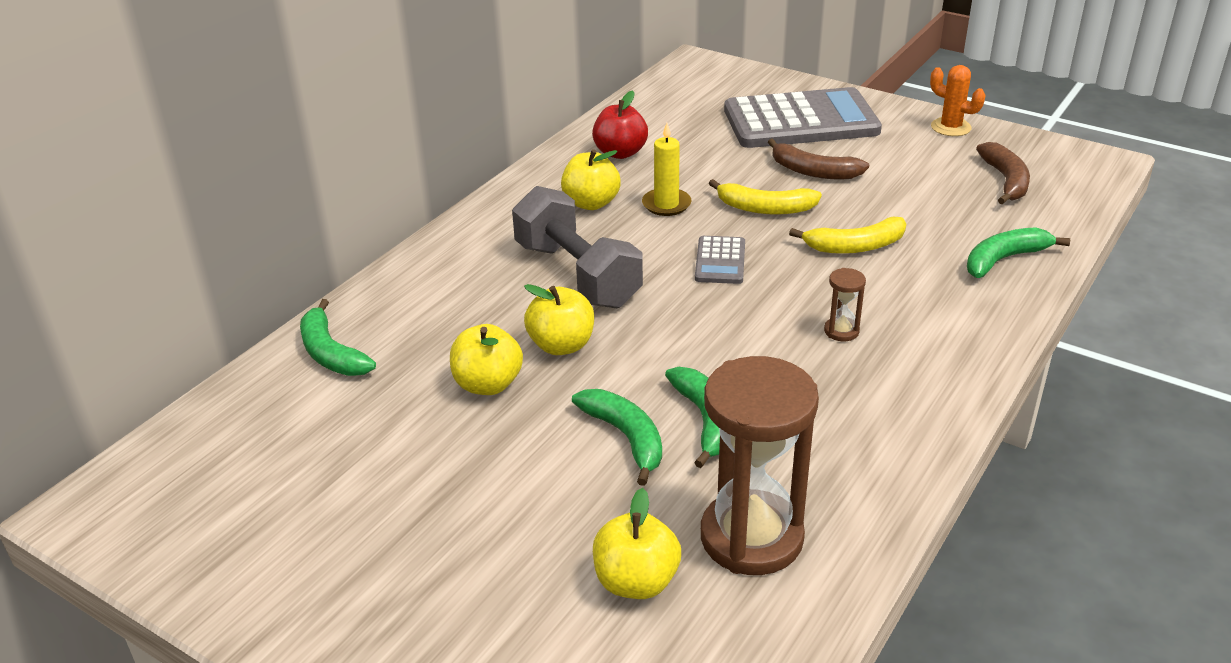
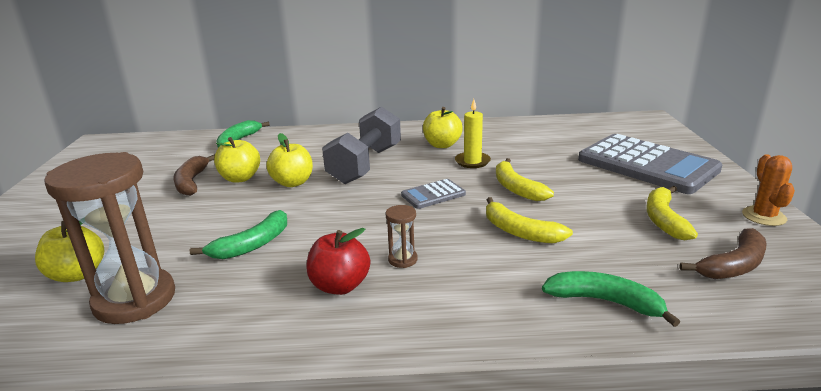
camera: 55 degrees right, 10 degrees down
(620, 153) = (506, 134): red apple -> red apple (340, 286)
(626, 438) = (217, 227): green banana -> none
(813, 171) = (591, 188): brown banana -> brown banana (192, 182)
(910, 169) = (664, 219): none -> yellow banana

